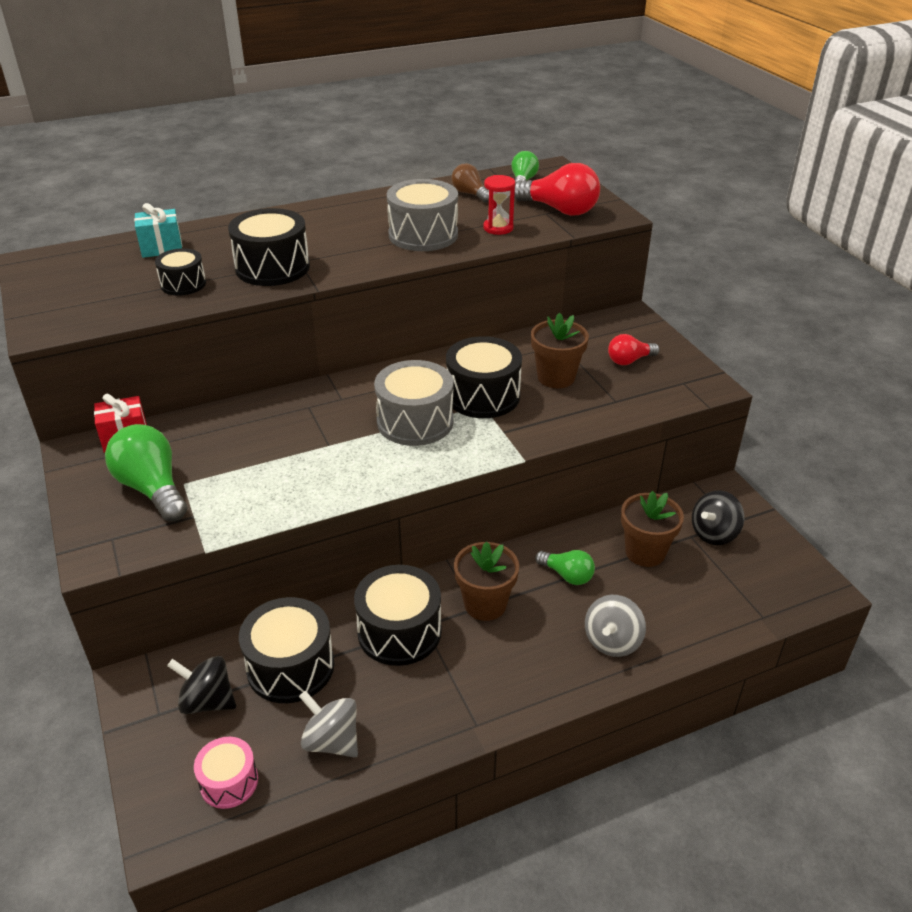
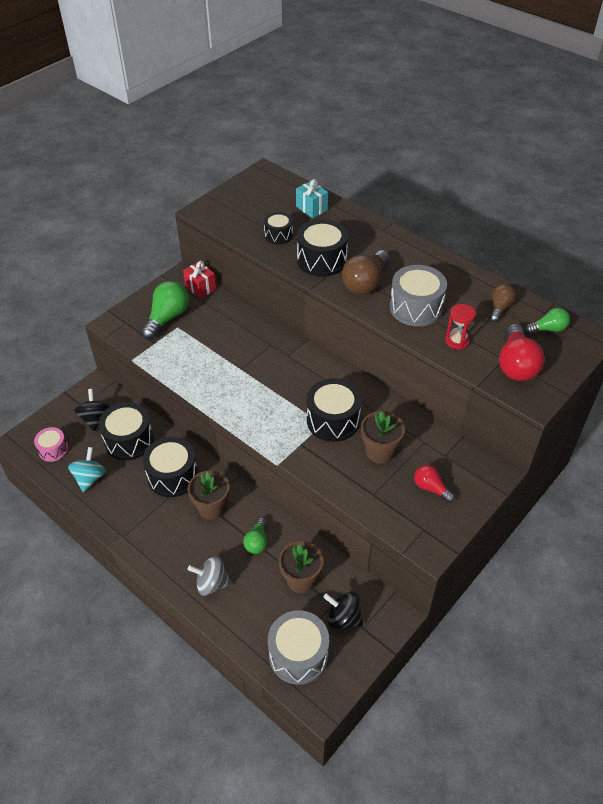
camera: 65 degrees right, 10 degrees up
(331, 741) = (90, 478): grey spinning top -> turquoise spinning top
(348, 252) = (365, 283): none -> brown light bulb
(415, 421) = (285, 397): grey drum -> grey drum (298, 655)

